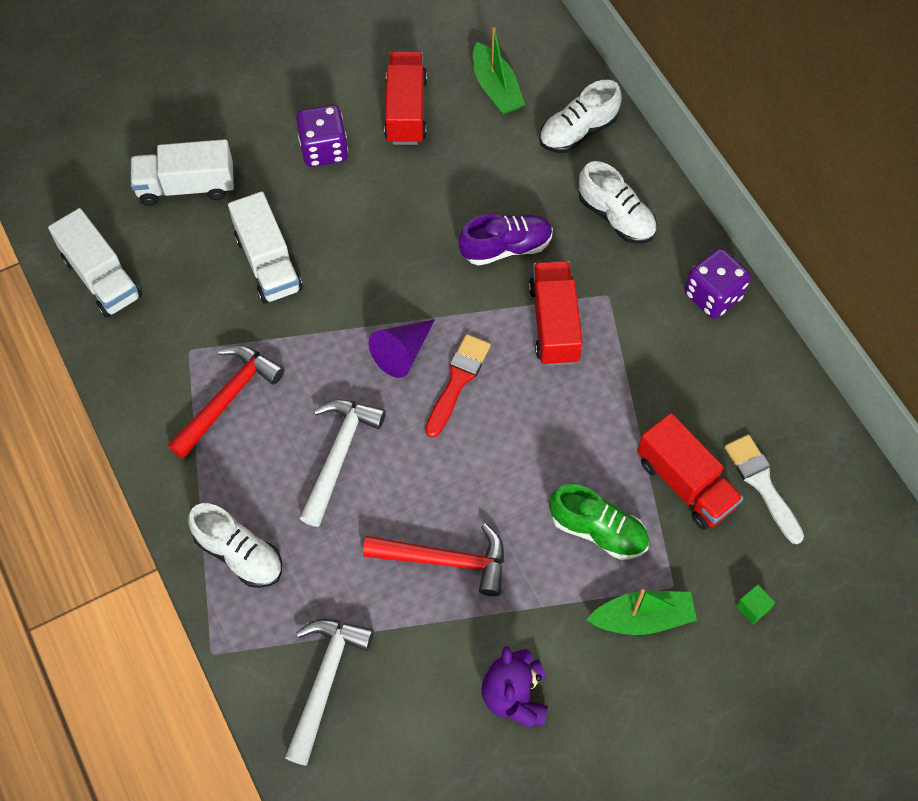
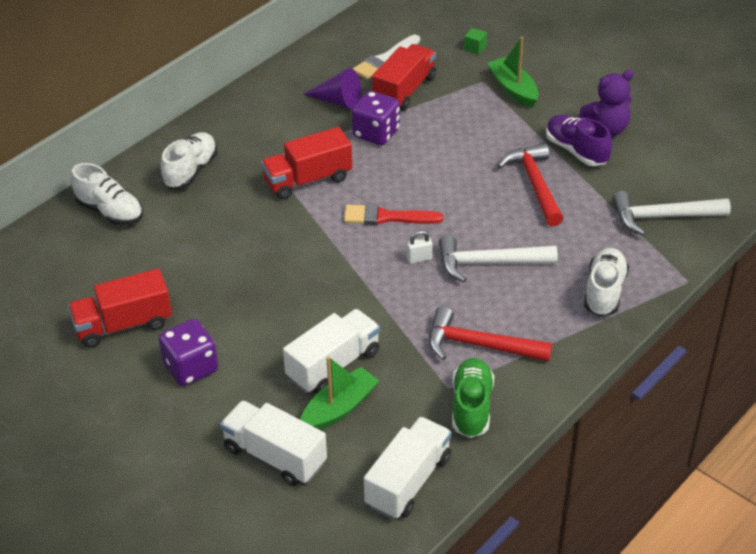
camera: 110 degrees left, 20 degrees down
(186, 186) = (275, 456): white truck -> white truck turned 150 degrees clockwise
(377, 389) = (419, 259): none -> white padlock
(402, 353) = (378, 254): purple cone -> purple cone (338, 101)
(496, 88) = (77, 273): green boat -> green boat (339, 408)
(506, 247) = (248, 223): purple shoe -> purple shoe (576, 150)
(598, 530) = (464, 121): green shoe -> green shoe (471, 407)
(713, 295) = (243, 109): purple dice -> purple dice (376, 133)

